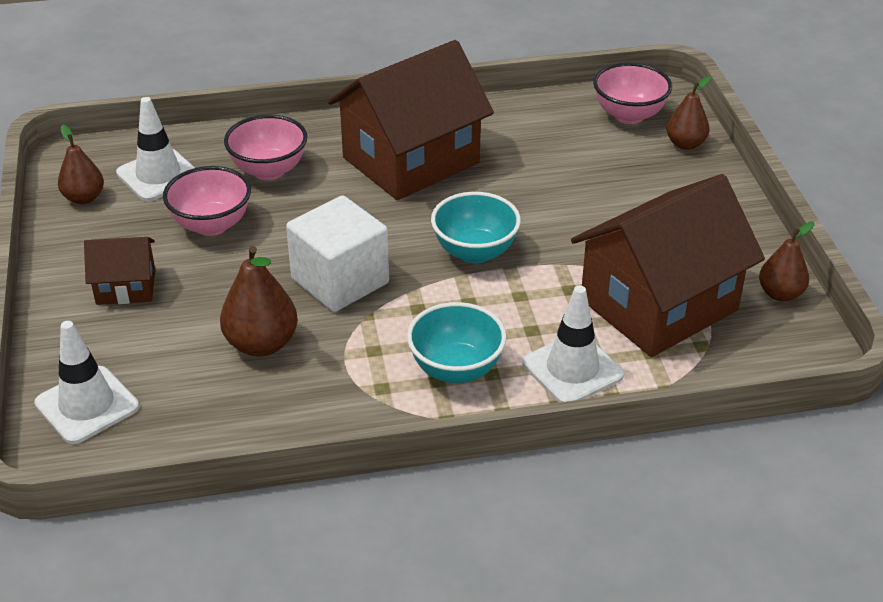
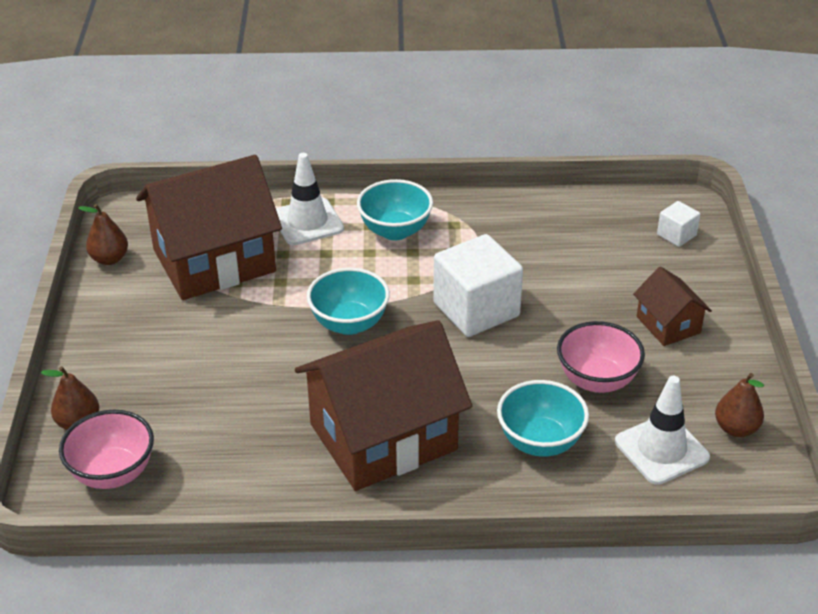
camera: 170 degrees left, 0 degrees up
(87, 405) = (676, 235): white traffic cone -> white cube
(126, 287) = (668, 325): brown house -> brown house turned 60 degrees clockwise
(261, 344) = (545, 264): brown pear -> none
(269, 170) = (540, 442): pink bowl -> turquoise bowl

